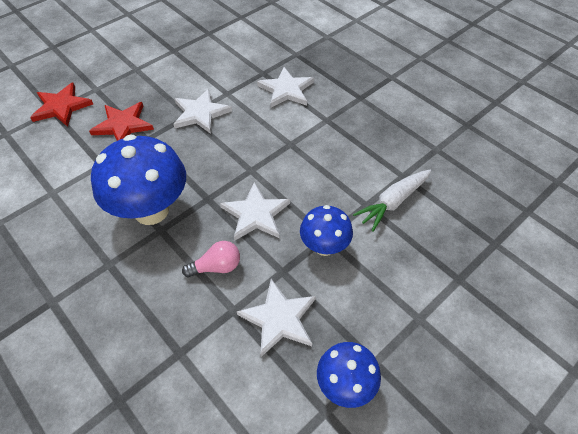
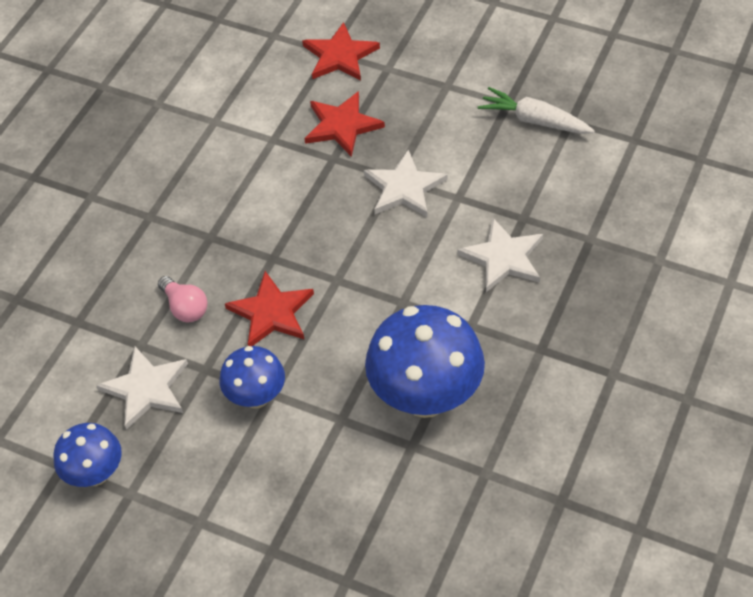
camera: 70 degrees right, 0 degrees up
(151, 210) = (231, 216): blue mushroom -> blue mushroom (425, 397)
(256, 214) = (271, 313): white star -> red star
(393, 202) = (358, 447): white carrot -> white carrot (534, 120)

